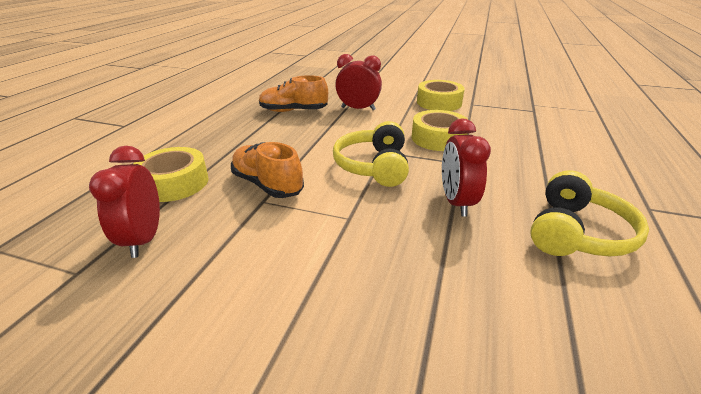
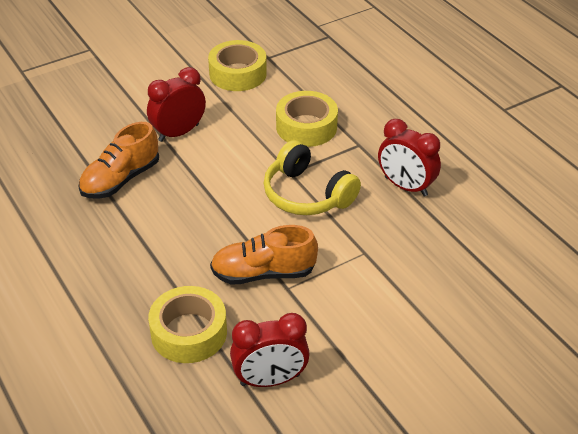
camera: 50 degrees left, 10 degrees up
(144, 239) = (270, 380): red clock -> red clock turned 45 degrees counterclockwise
(576, 233) = (491, 160): yellow headphones -> none

